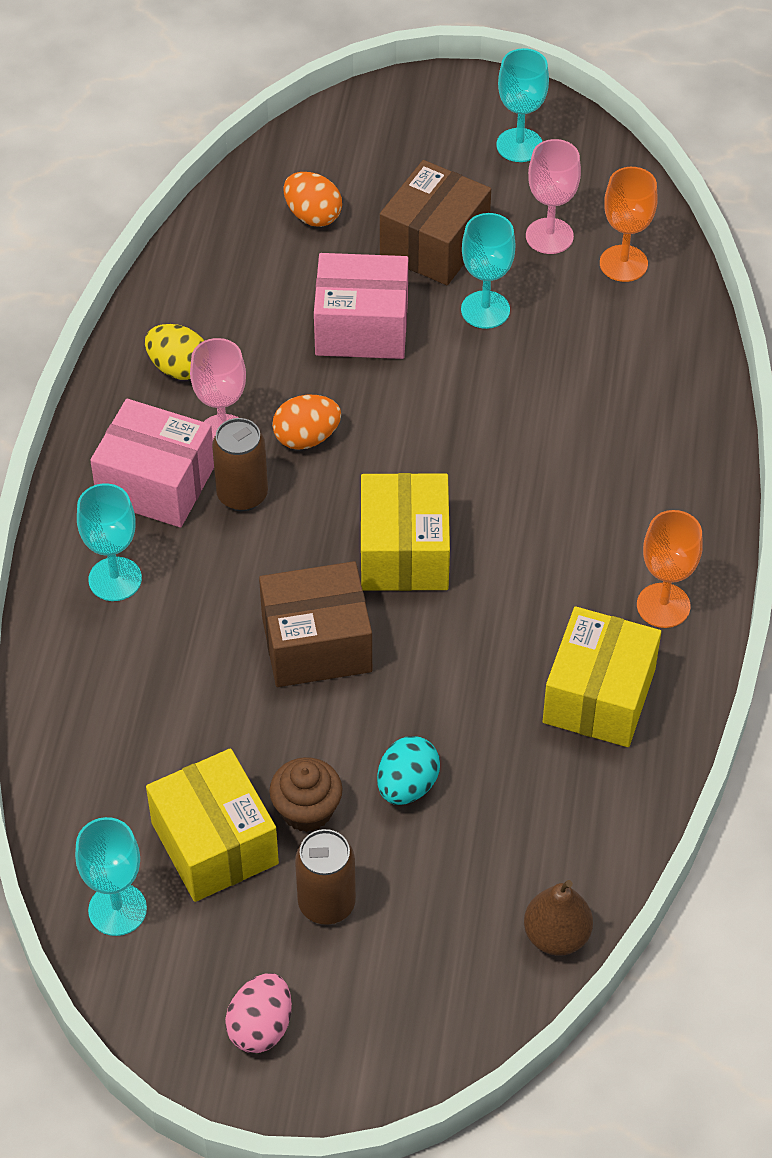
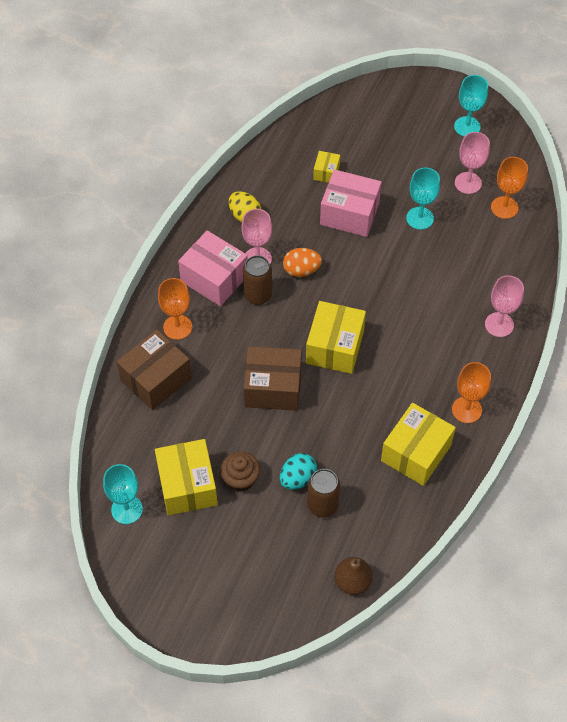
camera: 15 degrees right, 5 degrees up
(115, 579) = (177, 327): turquoise goblet -> orange goblet
(260, 1027) = (182, 592): pink egg -> none
(300, 267) = (326, 172): none -> yellow box
(313, 215) = (342, 144): orange egg -> none
(326, 903) = (236, 533): brown can -> brown can (322, 505)
(434, 244) = (403, 174): brown box -> brown box (156, 379)
(674, 455) = (499, 324): none -> pink goblet

